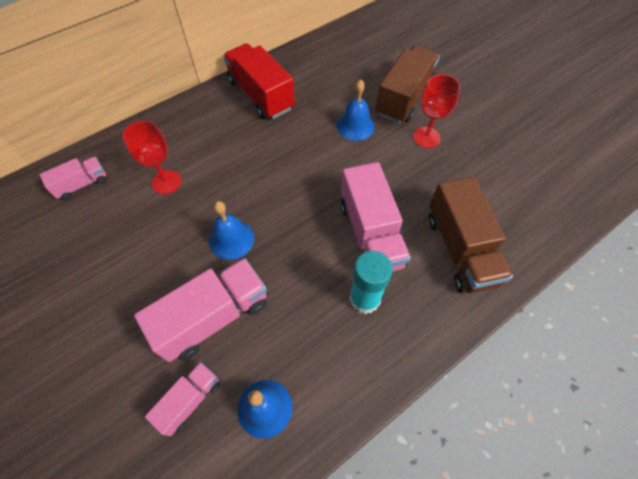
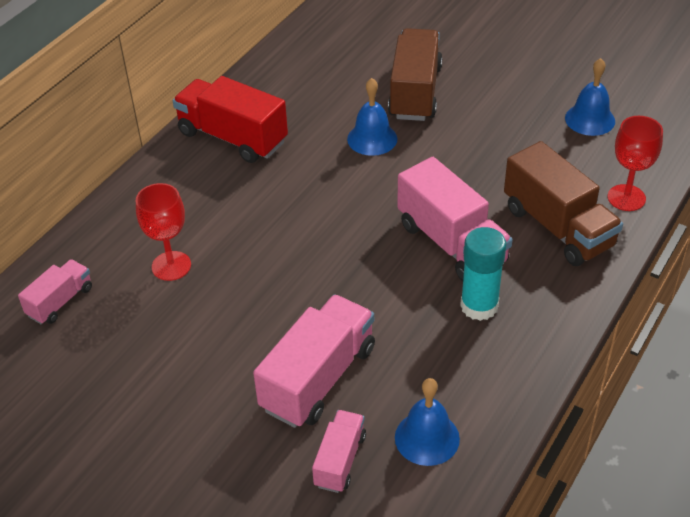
camera: 20 degrees left, 15 degrees down
(231, 239) = (292, 298): blue bell -> blue bell (590, 119)
(426, 137) = (463, 127): red goblet -> red goblet (626, 198)

